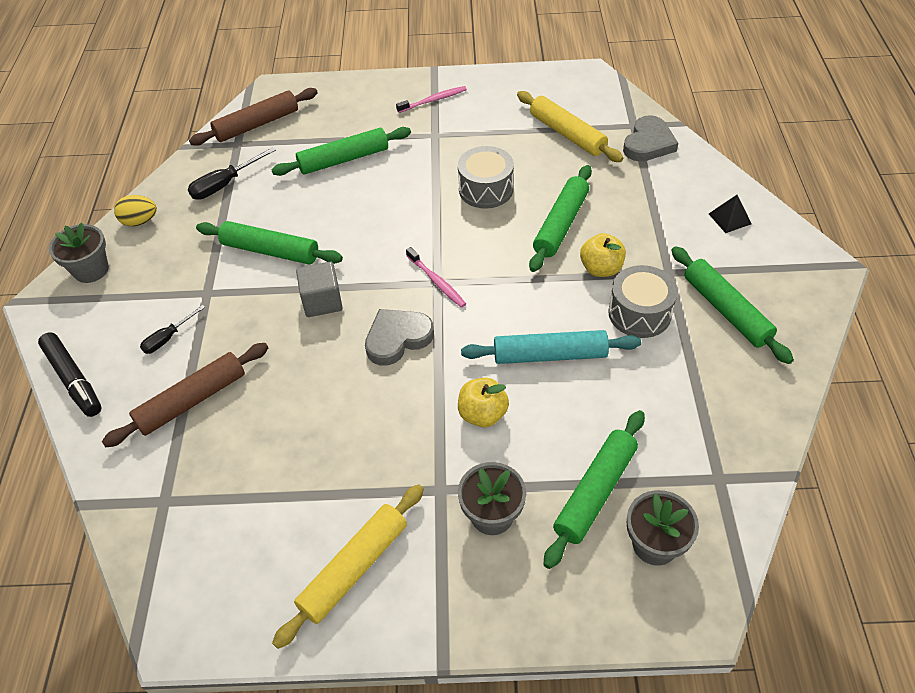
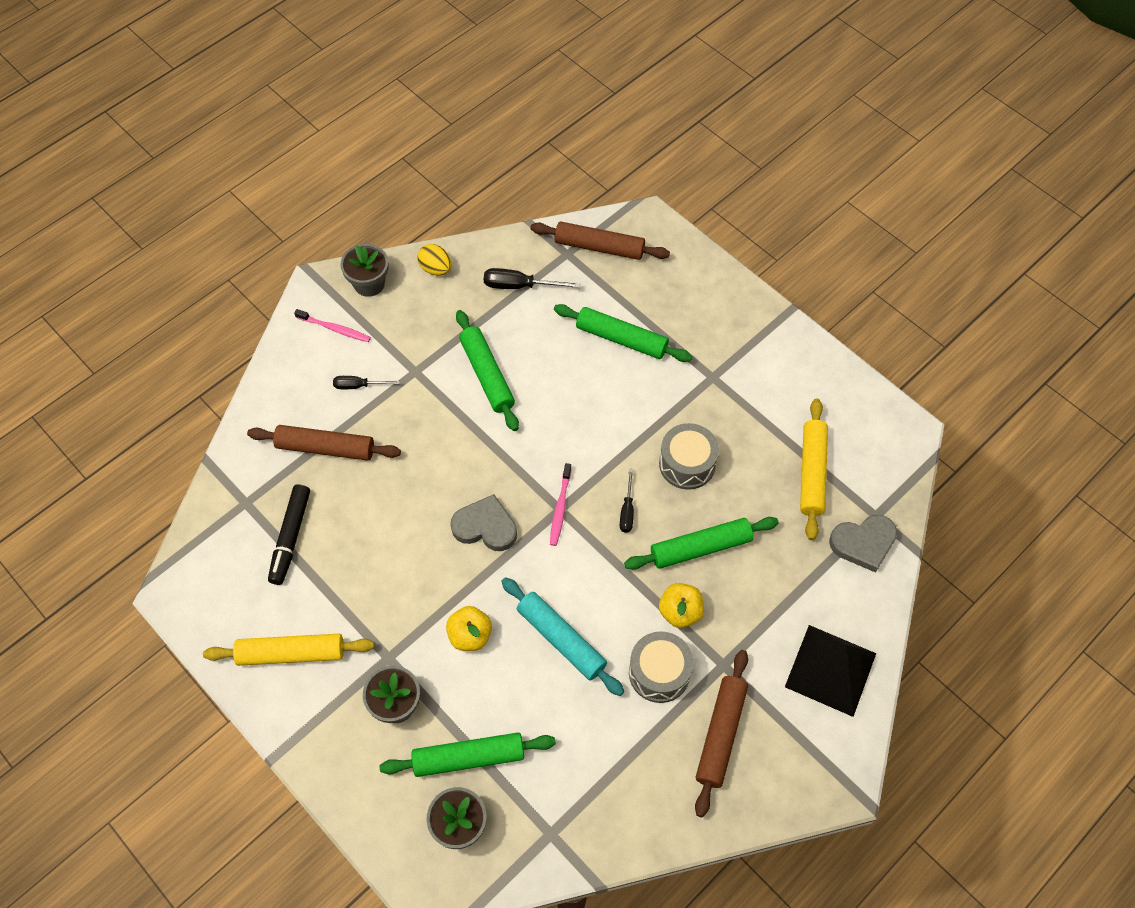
camera: 45 degrees right, 10 degrees up
(73, 379) = (281, 364): black marker -> black marker (290, 537)
(322, 301) = (473, 450): grey cube -> none
(434, 100) = (752, 342): pink toothbrush -> pink toothbrush (335, 329)
(484, 245) = (627, 510): none -> black screwdriver
(726, 310) = (720, 734): green rolling pin -> brown rolling pin
(729, 219) = (830, 670): black pyramid -> black pyramid, size x2.19

